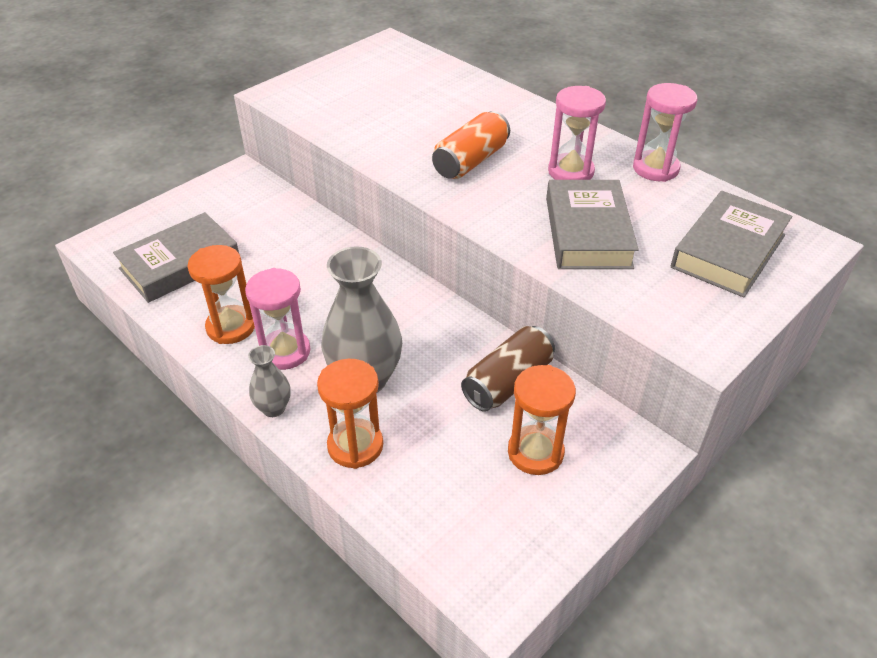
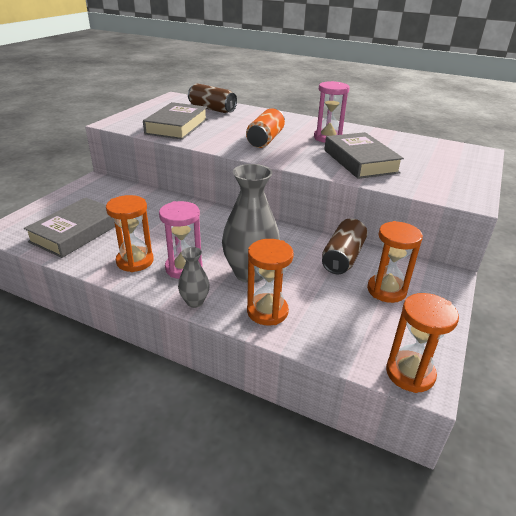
camera: 20 degrees left, 10 degrees down
(429, 79) = (212, 109): none -> brown can
(483, 586) = (410, 373): none -> orange hourglass
(655, 168) = (373, 132): pink hourglass -> none
(728, 251) = (442, 159): grey book -> grey book (177, 126)

